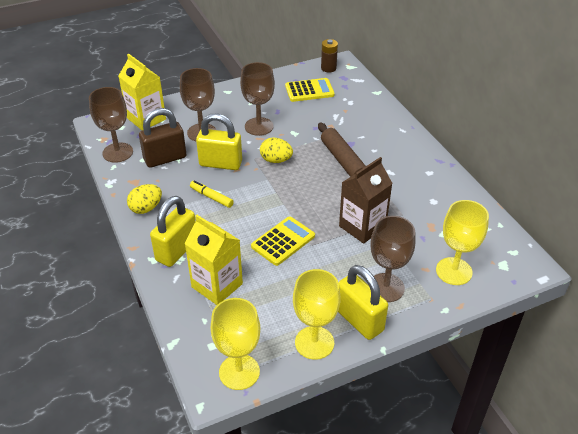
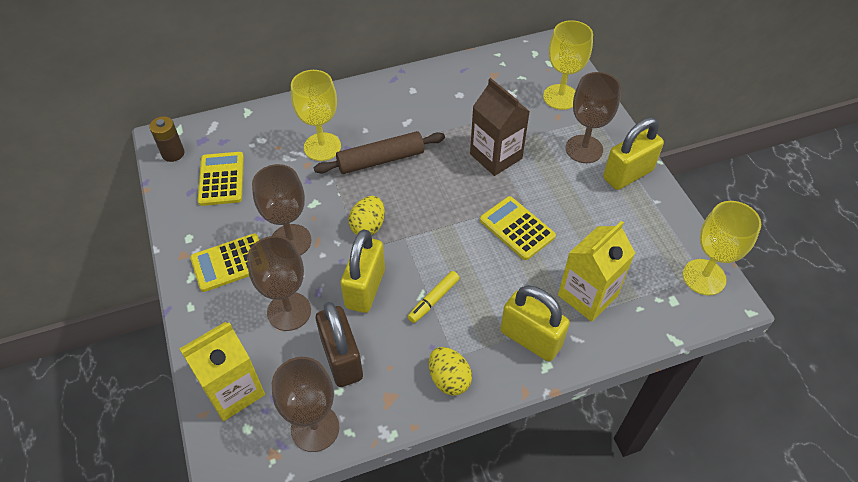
camera: 85 degrees left, 10 degrees up
(239, 104) = (230, 263): none -> yellow calculator
(314, 342) = (659, 212): yellow goblet -> yellow goblet (322, 147)

